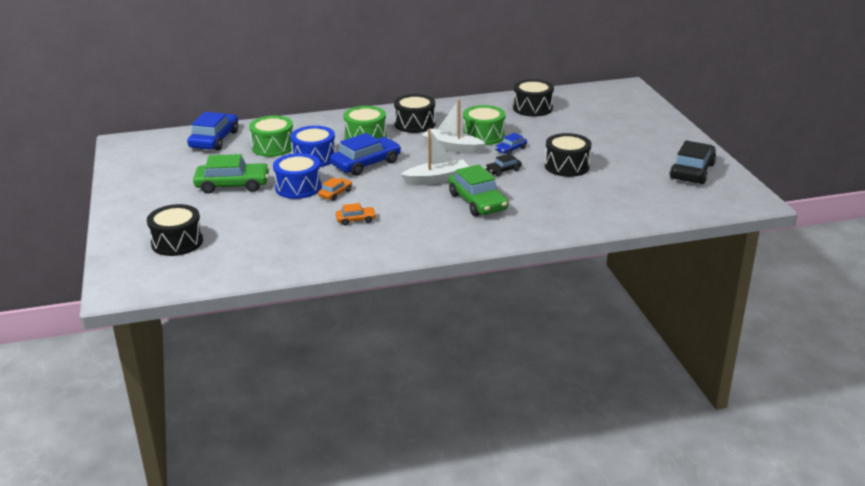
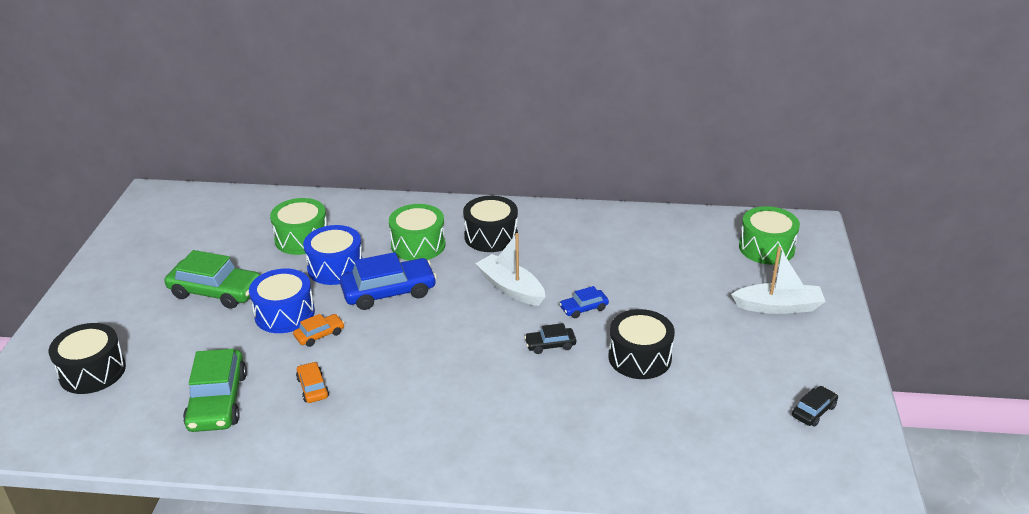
camera: 20 degrees right, 5 degrees up
(214, 140) = (247, 212): blue car -> none
(356, 220) = (313, 387): orange car -> orange car turned 120 degrees counterclockwise
(436, 179) = (456, 340): white boat -> white boat (778, 306)
(477, 202) = (481, 395): green car -> green car (217, 401)
(483, 136) = (563, 276): green drum -> green drum (766, 248)
(532, 108) = (658, 240): black drum -> none
(692, 171) = (814, 411): black car -> black car, size x0.50

